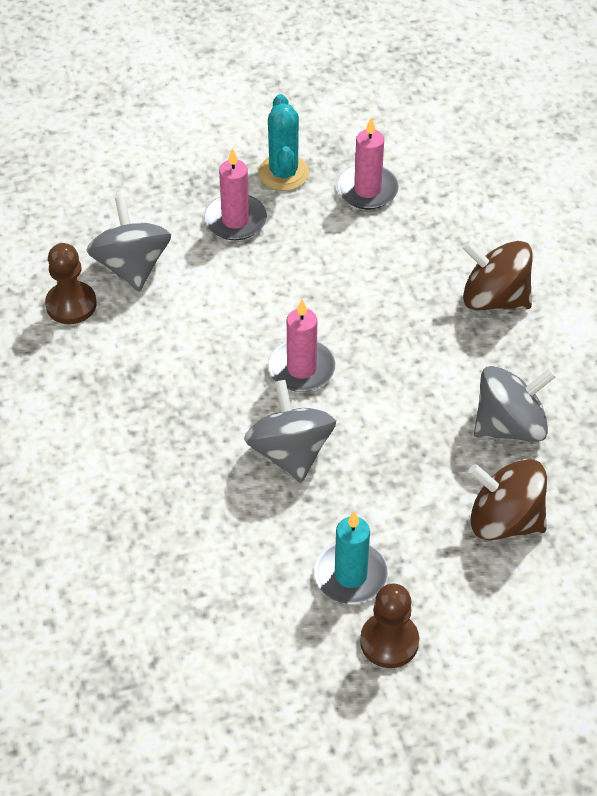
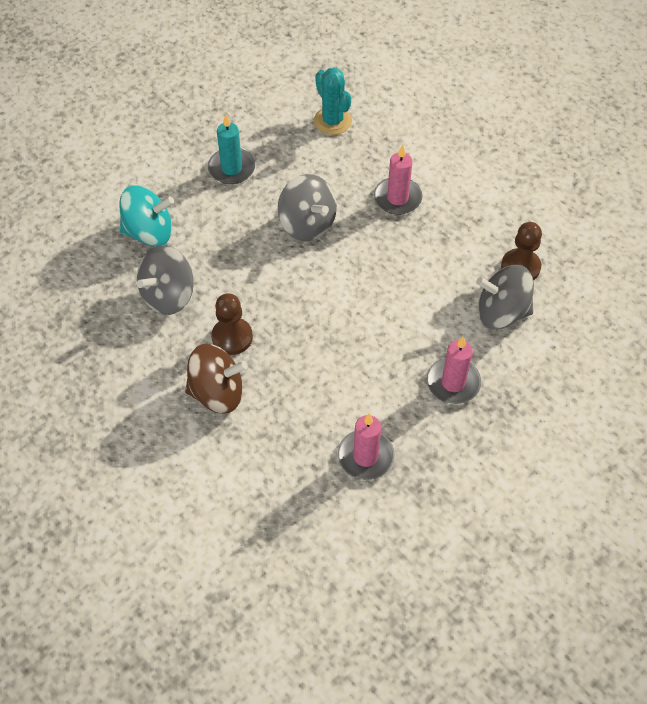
camera: 155 degrees right, 5 degrees up
(132, 266) = (501, 312): grey spinning top -> grey spinning top turned 135 degrees clockwise
(283, 173) = (444, 444): turquoise cactus -> turquoise cactus (332, 121)
(301, 368) = (332, 282): pink candle -> pink candle (397, 198)
(389, 641) = (192, 143): brown pawn -> brown pawn (232, 337)
(504, 520) = (149, 232): brown spinning top -> turquoise spinning top

